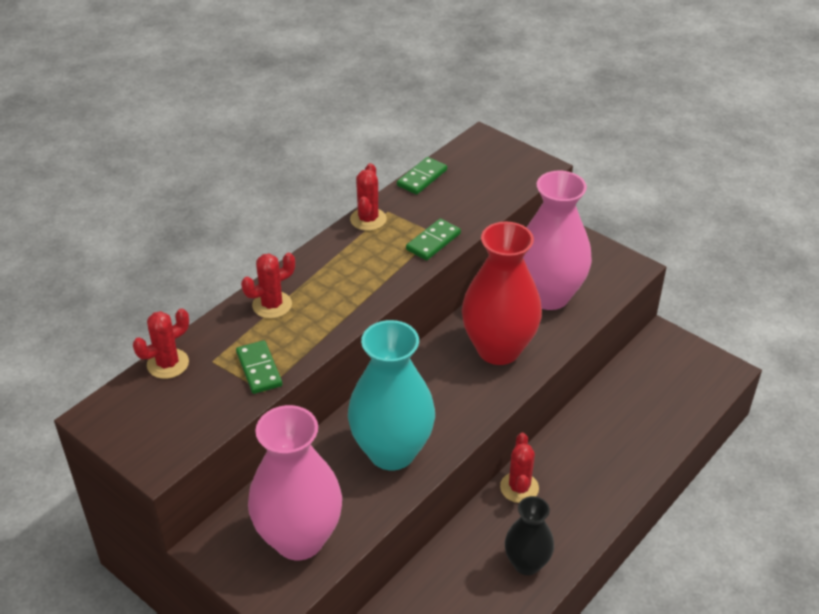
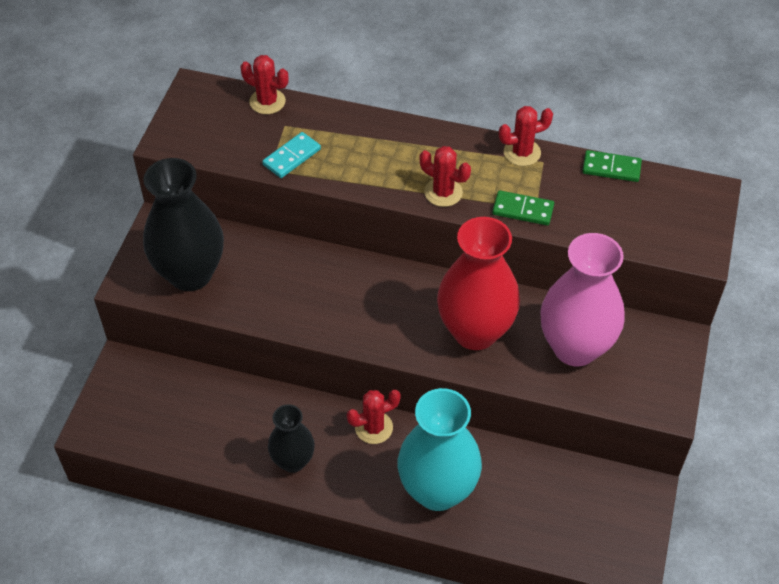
camera: 65 degrees right, 10 degrees up
(259, 369) = (292, 157): green domino -> turquoise domino
(272, 305) = (369, 134): red cactus -> red cactus (443, 192)
(299, 539) = (190, 274): pink vase -> black vase
(392, 452) = (308, 298): turquoise vase -> turquoise vase (437, 490)

